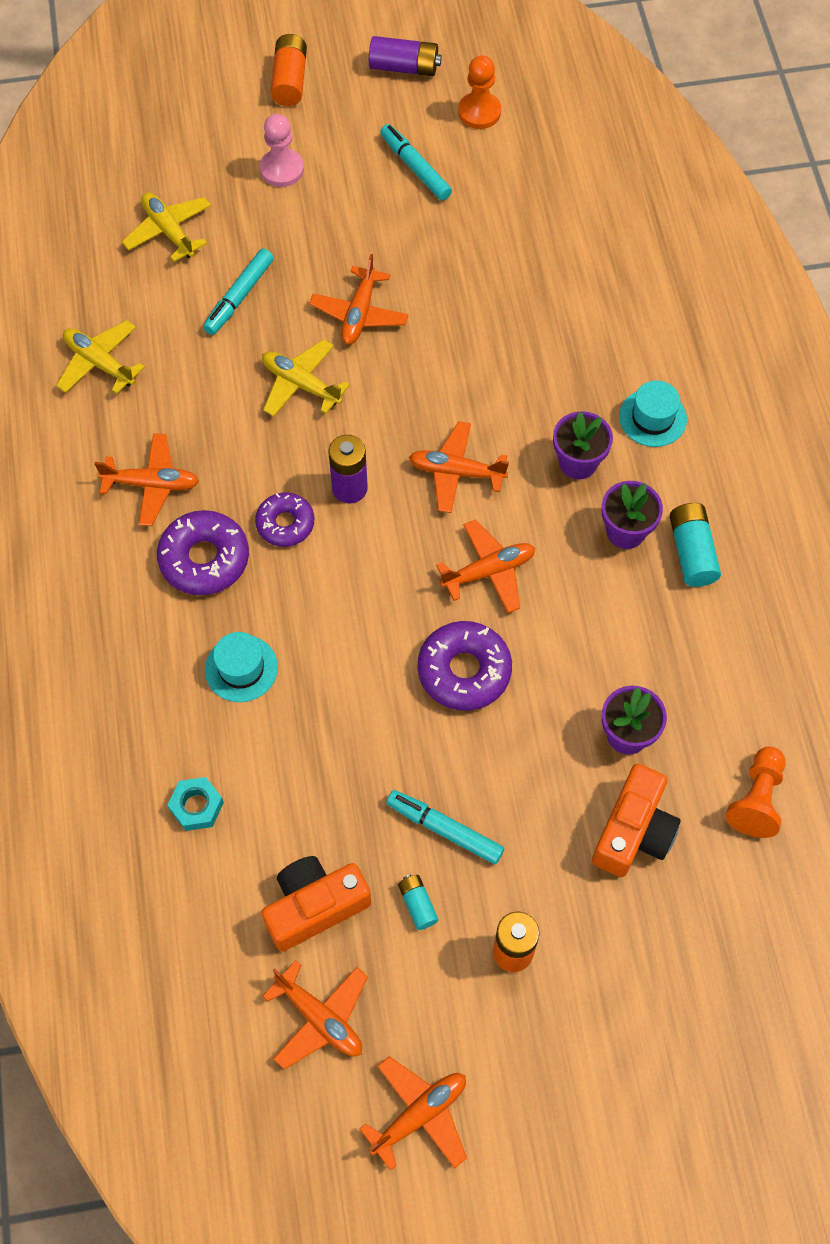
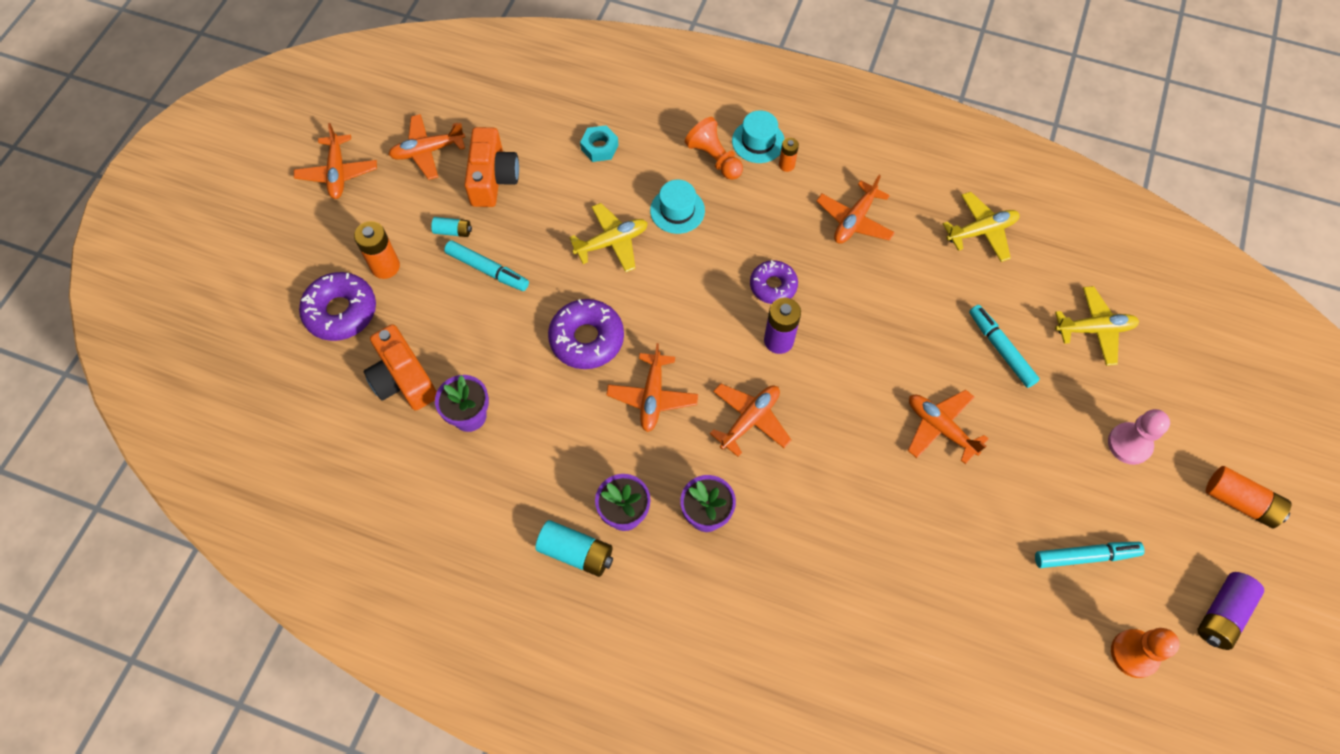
camera: 120 degrees right, 0 degrees up
(110, 585) = (786, 165): none -> orange battery
(204, 559) = (774, 225): purple donut -> purple donut (341, 311)
(301, 384) = (892, 353): yellow plane -> yellow plane (612, 242)
(444, 829) = (487, 270): turquoise marker -> turquoise marker turned 60 degrees clockwise
(652, 418) = (713, 601): turquoise hat -> turquoise hat (758, 141)
(756, 799) = (364, 472): orange pawn -> orange pawn (714, 158)

